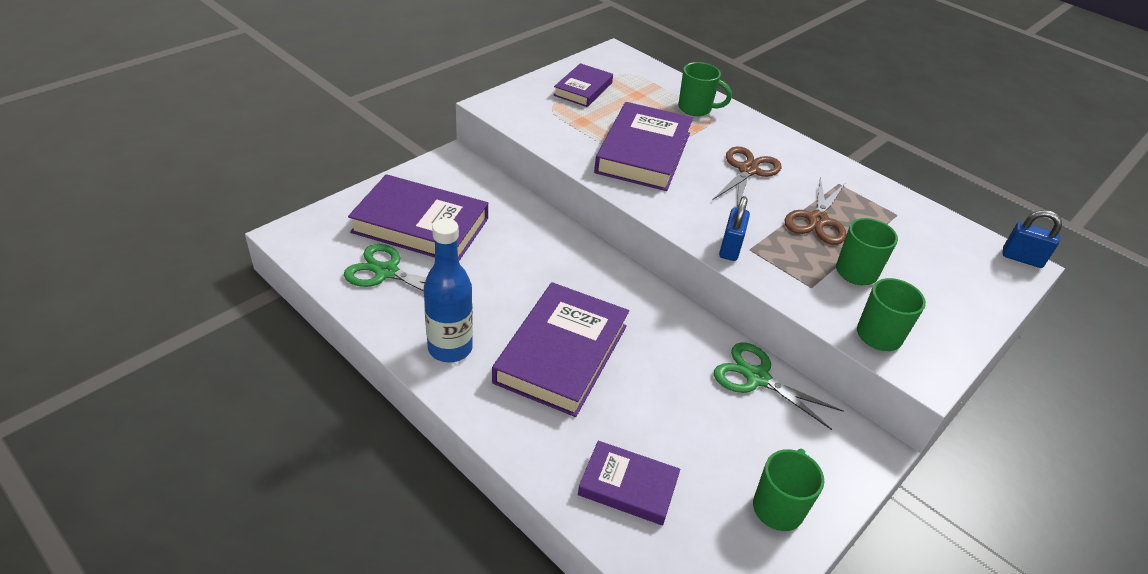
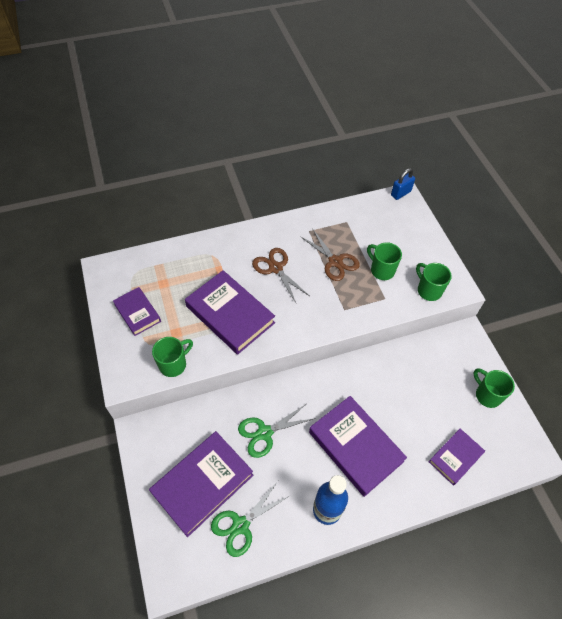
camera: 60 degrees left, 15 degrees up
(696, 109) = (199, 258): green mug -> green mug (174, 364)
(730, 248) = (339, 319): blue padlock -> none
(757, 378) = (408, 356): green scissors -> green scissors (264, 433)

